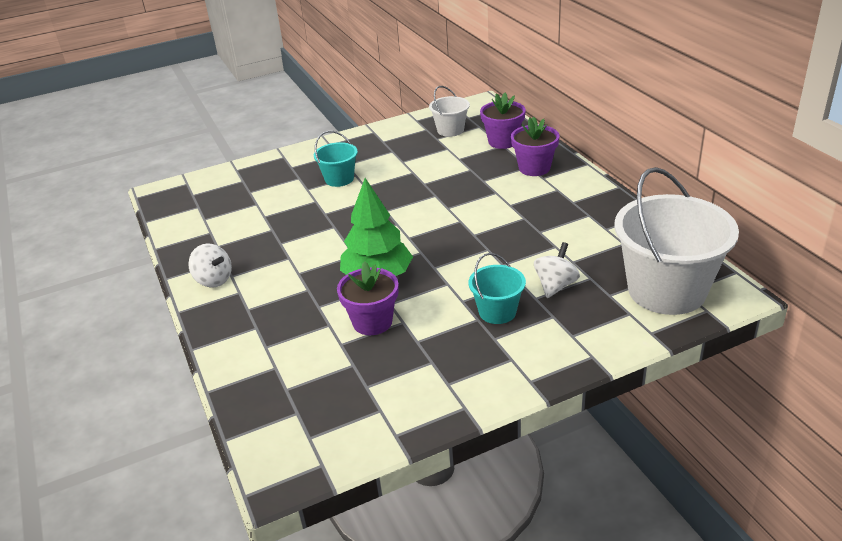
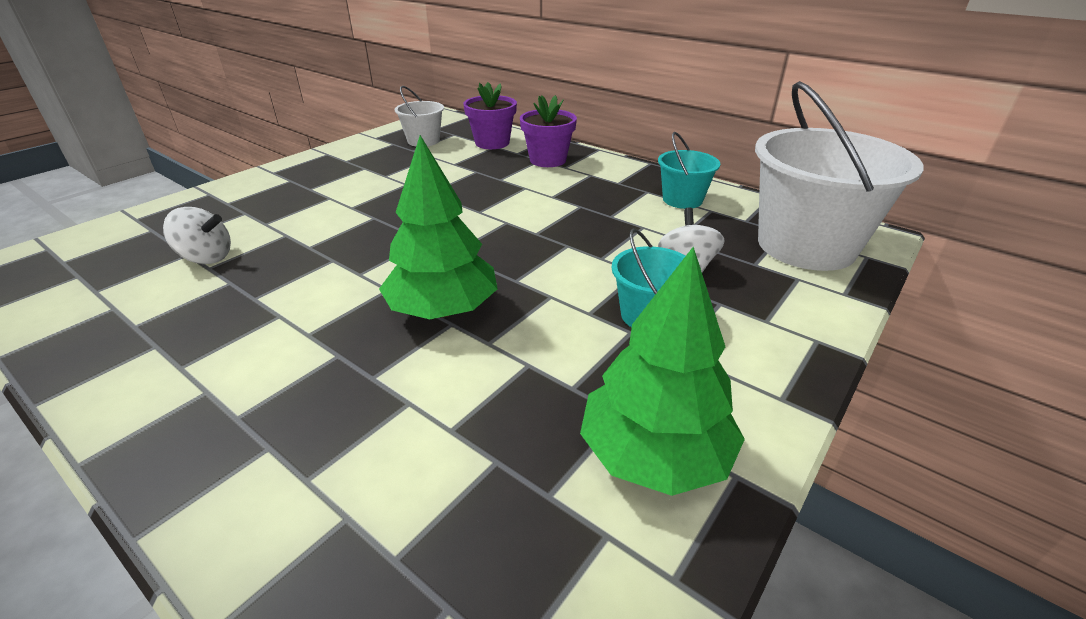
camera: 30 degrees left, 0 degrees up
(214, 280) = (144, 383): white spinning top -> white spinning top (206, 258)
(339, 179) = (308, 205): turquoise bucket -> turquoise bucket (682, 200)
(372, 322) = (481, 377): purple flower pot -> none
(431, 386) = (654, 455): none -> green tree

